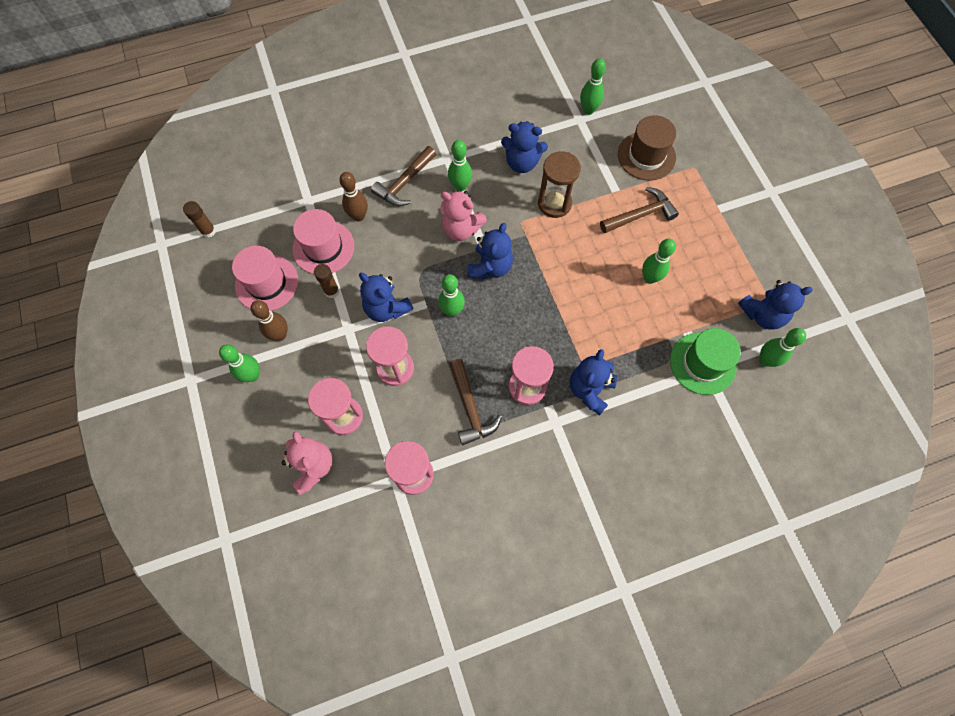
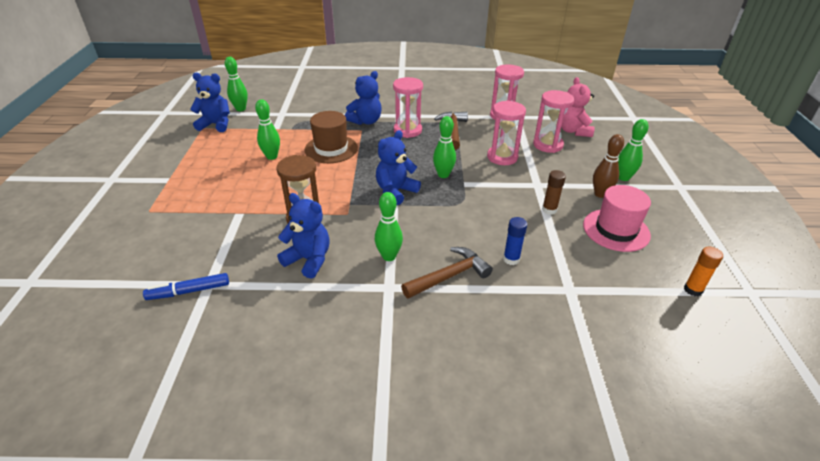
camera: 160 degrees left, 30 degrees down
(208, 231) = (693, 290): brown glue stick -> orange glue stick
(323, 247) = (554, 242): pink hat -> none
(358, 216) = (511, 259): brown bowling pin -> blue glue stick
(386, 308) = (500, 188): blue teddy bear -> none
(461, 229) = (407, 222): pink teddy bear -> none
(588, 110) = (189, 291): green bowling pin -> blue marker
(640, 215) = (236, 192): brown hammer -> none
(646, 156) = (180, 231): brown hat -> brown hat (331, 149)
(702, 363) = (281, 116): green hat -> none

